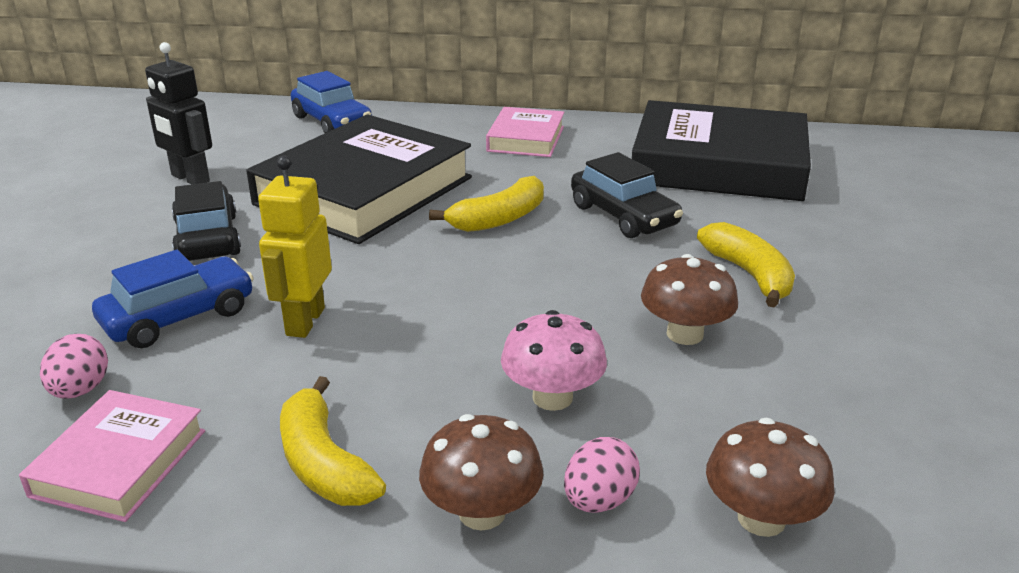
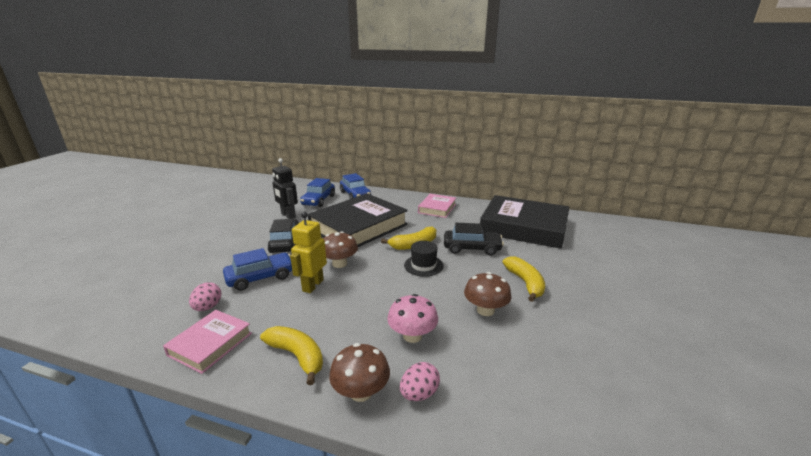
camera: 10 degrees right, 5 degrees down
(250, 139) = (318, 200): none -> blue car
(323, 463) = (297, 356): yellow banana -> yellow banana turned 150 degrees clockwise
(533, 259) = (423, 265): none -> black hat
(624, 216) = (472, 248): black car -> black car turned 60 degrees counterclockwise
(761, 518) = (499, 416): brown mushroom -> brown mushroom (339, 264)

